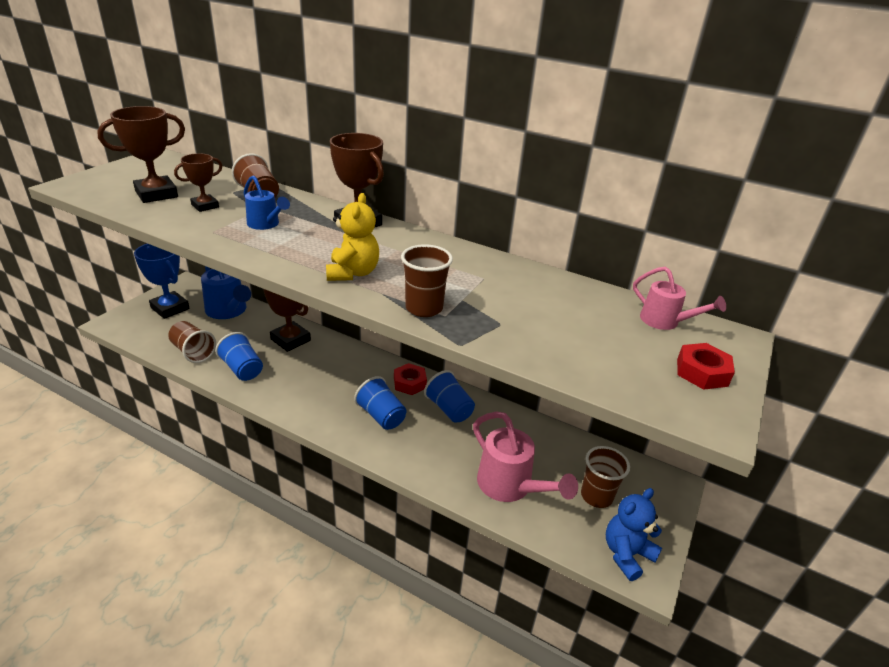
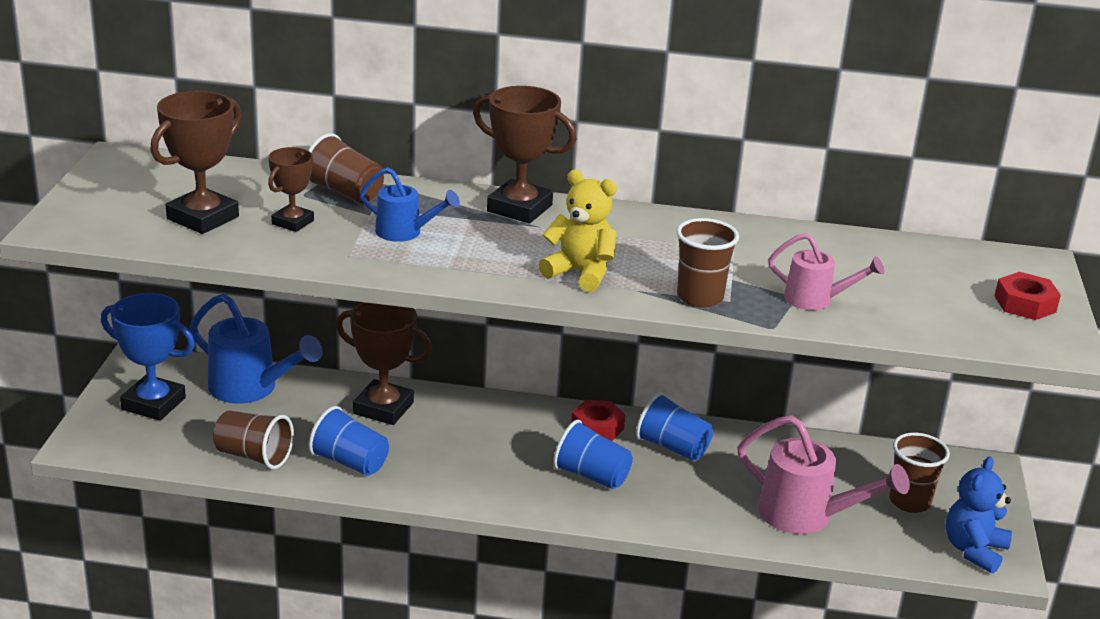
camera: 20 degrees left, 5 degrees down
(352, 273) = (580, 273): yellow teddy bear -> yellow teddy bear turned 45 degrees counterclockwise
(665, 321) = (959, 259): pink watering can -> pink watering can (815, 300)

